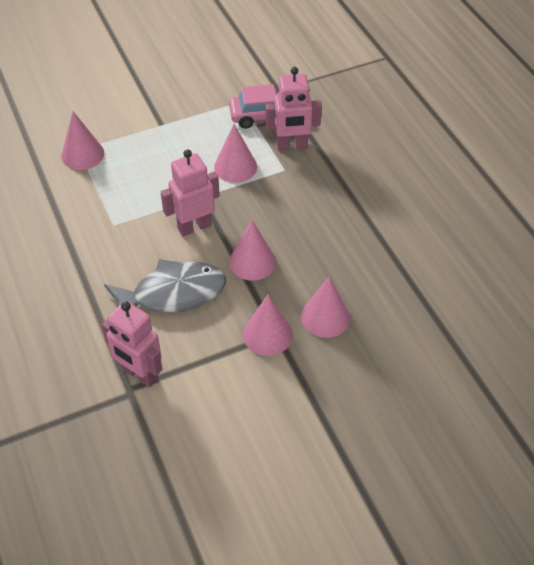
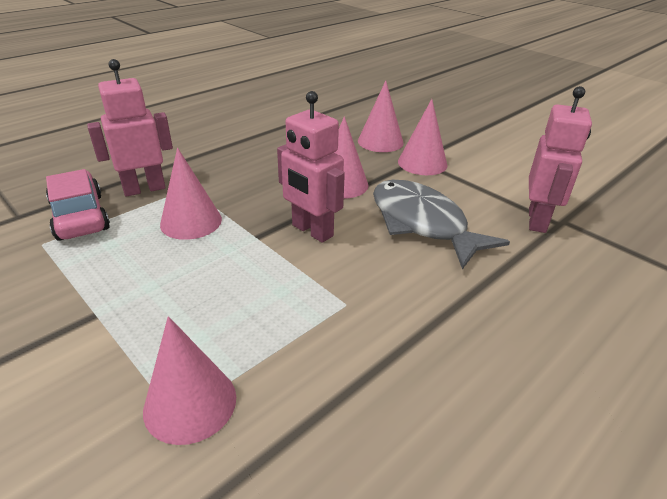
camera: 110 degrees left, 15 degrees down
(292, 146) = (144, 189): pink robot -> pink robot turned 90 degrees counterclockwise

